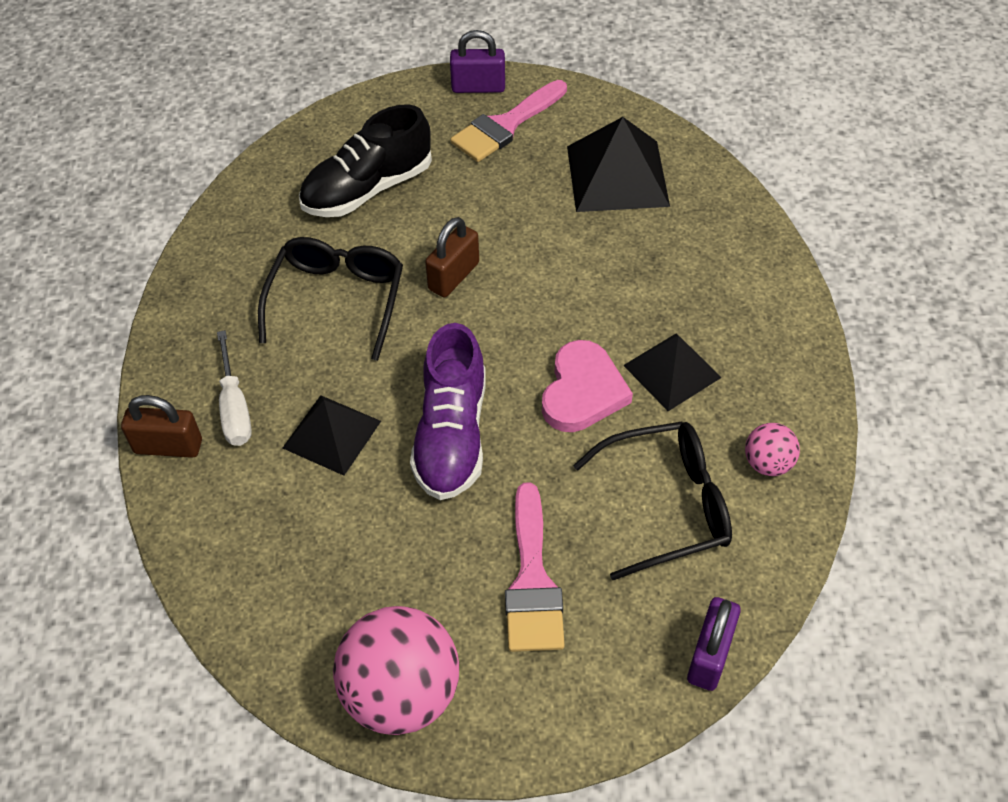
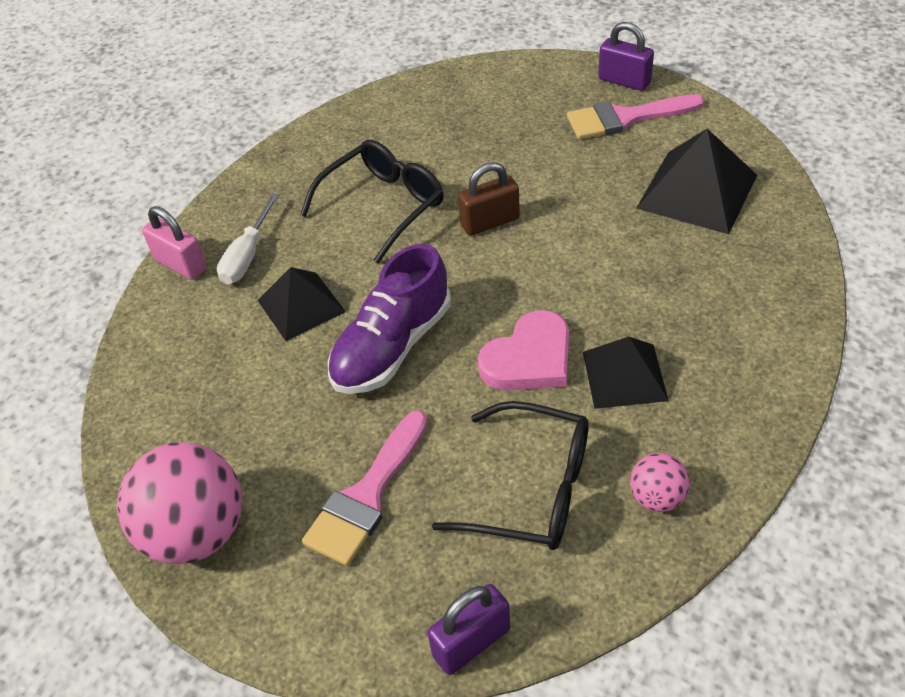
camera: 35 degrees right, 5 degrees down
(168, 446) = (181, 264): brown padlock -> pink padlock
(368, 189) = (472, 130): black shoe -> none

